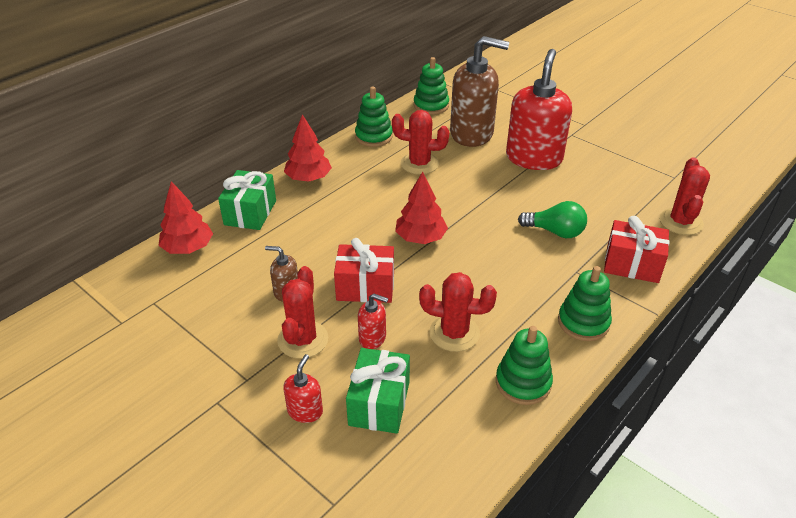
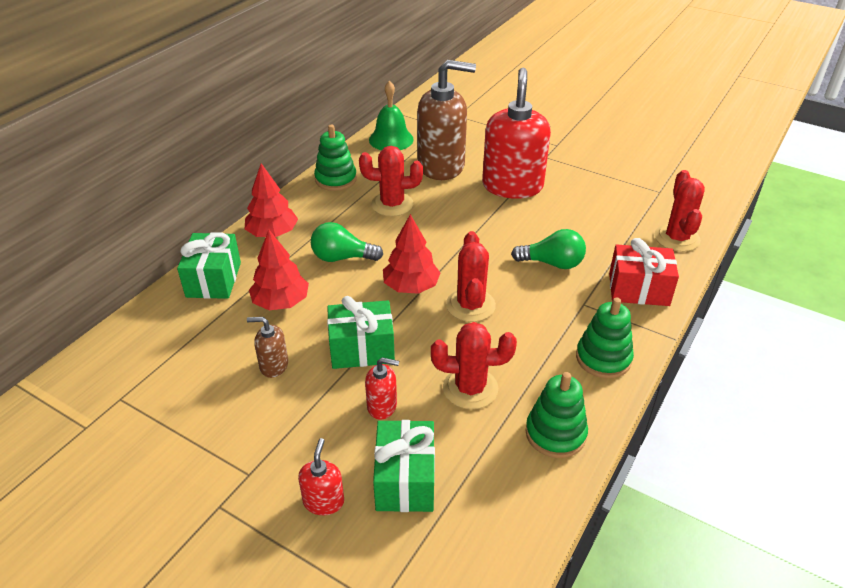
camera: 10 degrees left, 0 degrees up
(188, 248) = (149, 329): red tree -> red tree (281, 302)
(303, 340) = (304, 419): red cactus -> red cactus (470, 305)
(365, 206) = (342, 257): none -> green light bulb
(365, 287) = (362, 349): red gift -> green gift
(431, 105) = (391, 139): green stacking toy -> green bell

